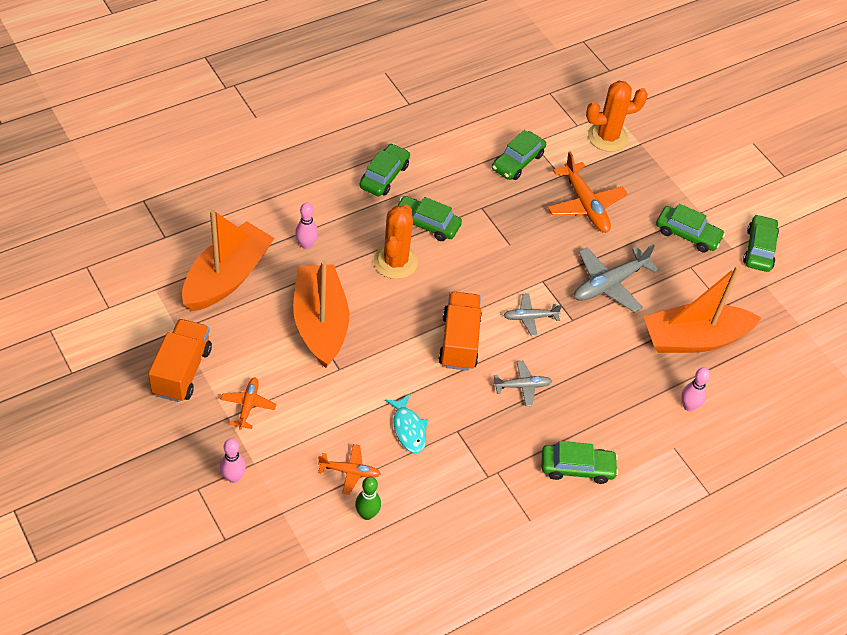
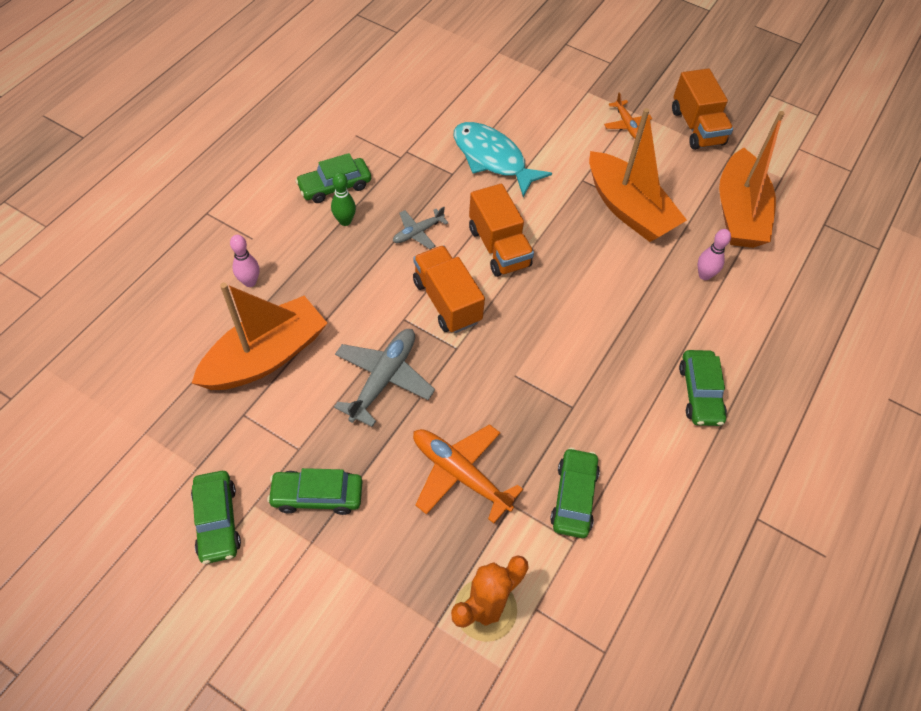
camera: 155 degrees right, 5 degrees up
(233, 477) = (593, 77): pink bowling pin -> none
(349, 471) = (515, 112): orange plane -> none
(367, 514) = (481, 92): green bowling pin -> green bowling pin (345, 221)
(395, 262) = (612, 298): orange cactus -> none
(408, 429) = (492, 158): turquoise fish -> turquoise fish, size x1.73
(426, 224) = (614, 356): green car -> none
(530, 317) = (447, 301): grey plane -> orange truck

